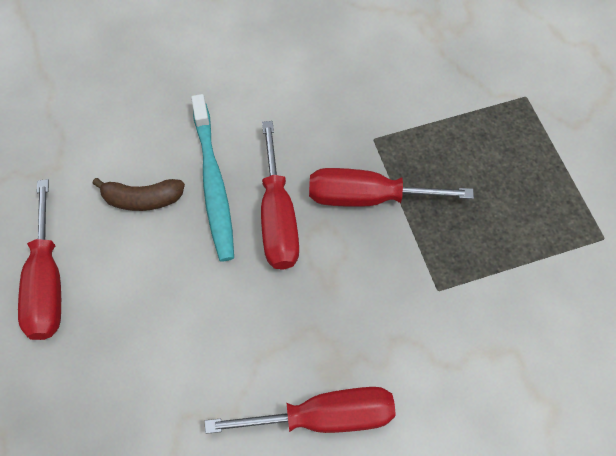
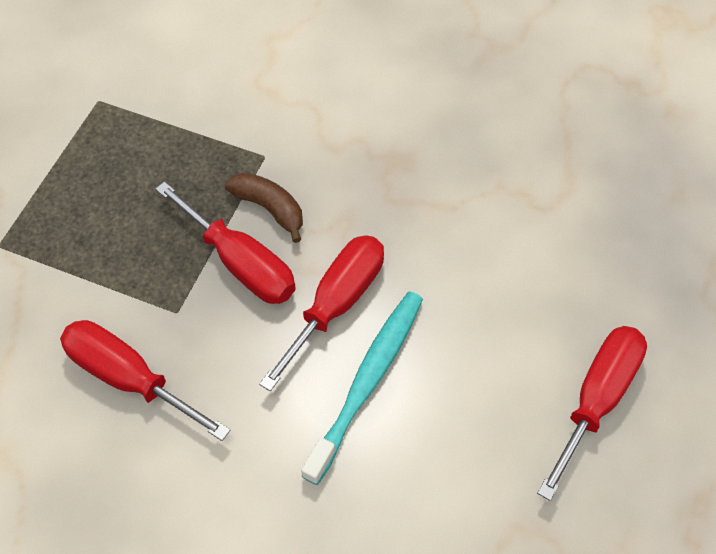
camera: 140 degrees left, 5 degrees down
(142, 199) = (449, 418): brown banana -> brown banana (269, 208)
(324, 417) = (435, 138): red screwdriver -> red screwdriver (129, 378)

